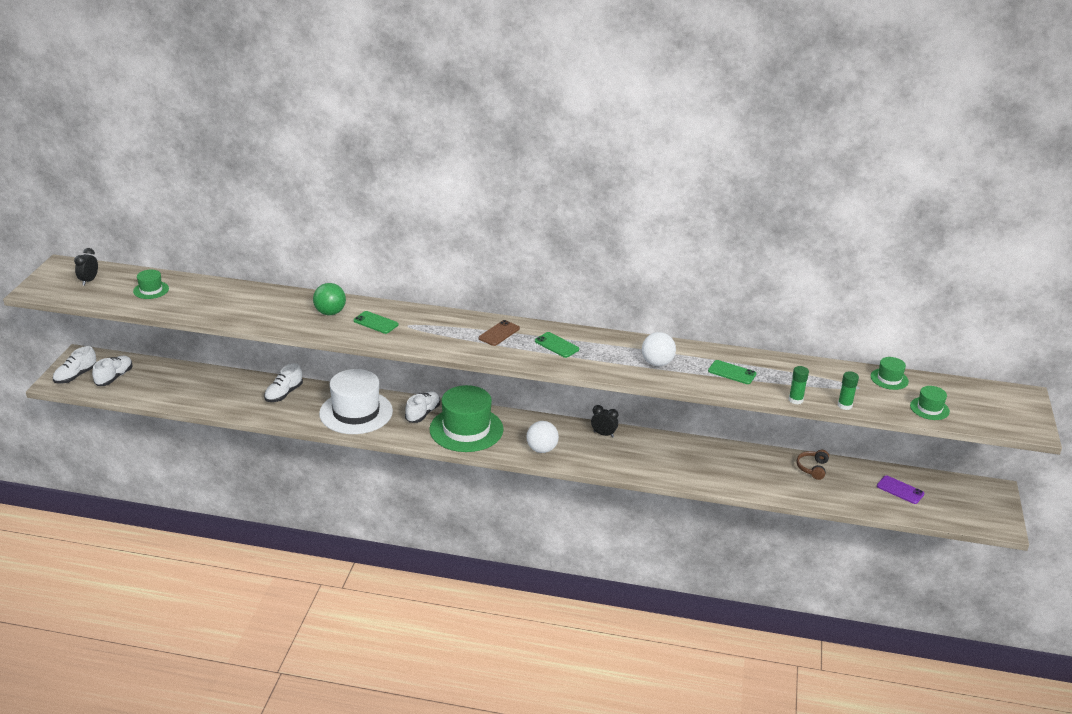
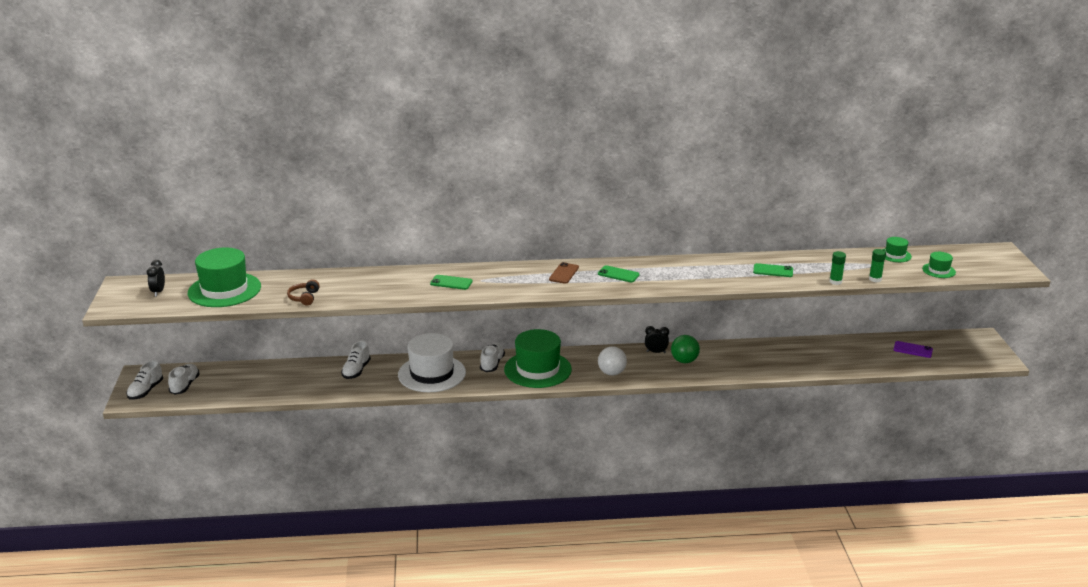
camera: 15 degrees left, 5 degrees down
(151, 290) = (224, 290): green hat -> green hat, size x2.15
(330, 313) = (405, 281): green ball -> green ball (684, 361)
(657, 363) = (709, 274): white ball -> none
(812, 468) = (837, 346): brown headphones -> brown headphones (304, 298)

